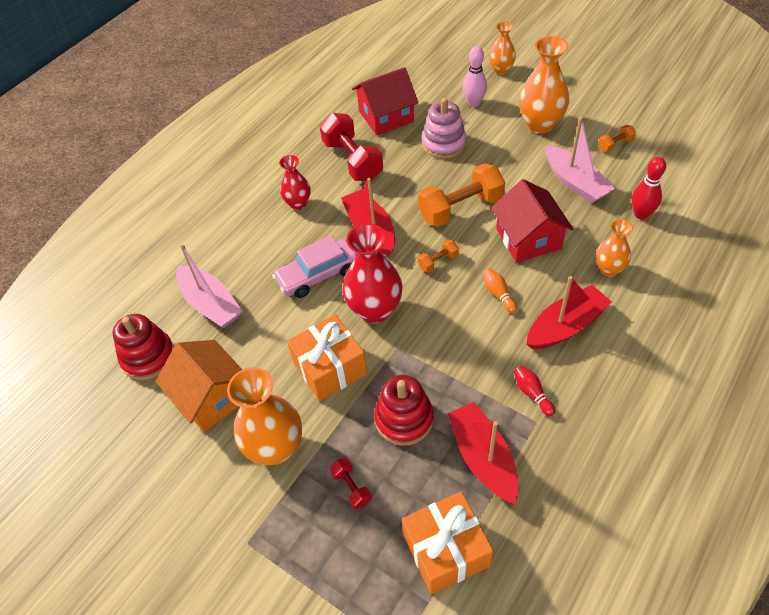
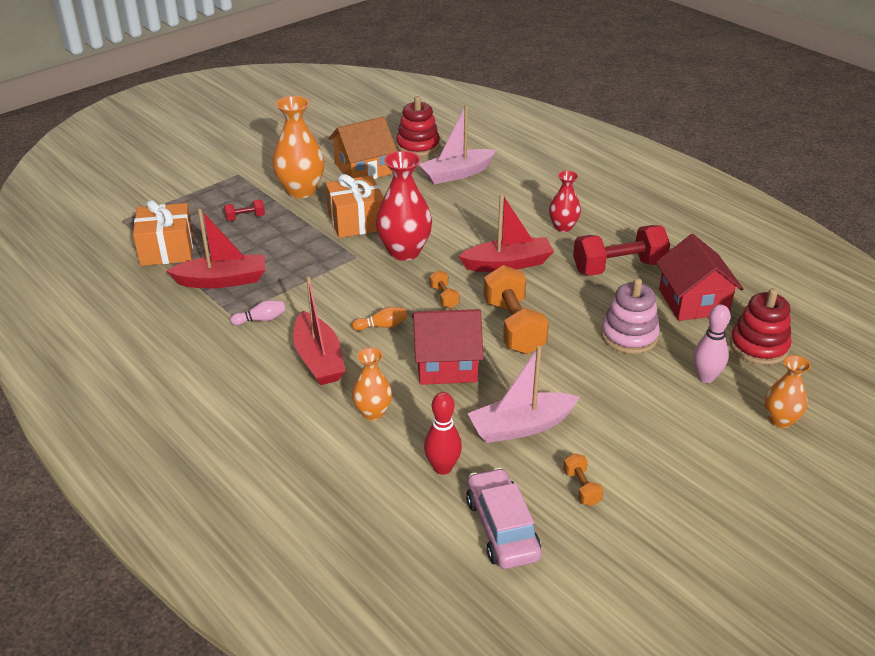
camera: 100 degrees right, 15 degrees down
(318, 275) = (462, 227): pink car -> pink car (502, 528)
(404, 419) = (284, 249): red stacking toy -> red stacking toy (758, 346)
(532, 393) = (261, 319): red bowling pin -> pink bowling pin
(540, 124) = (645, 426): orange vase -> none

